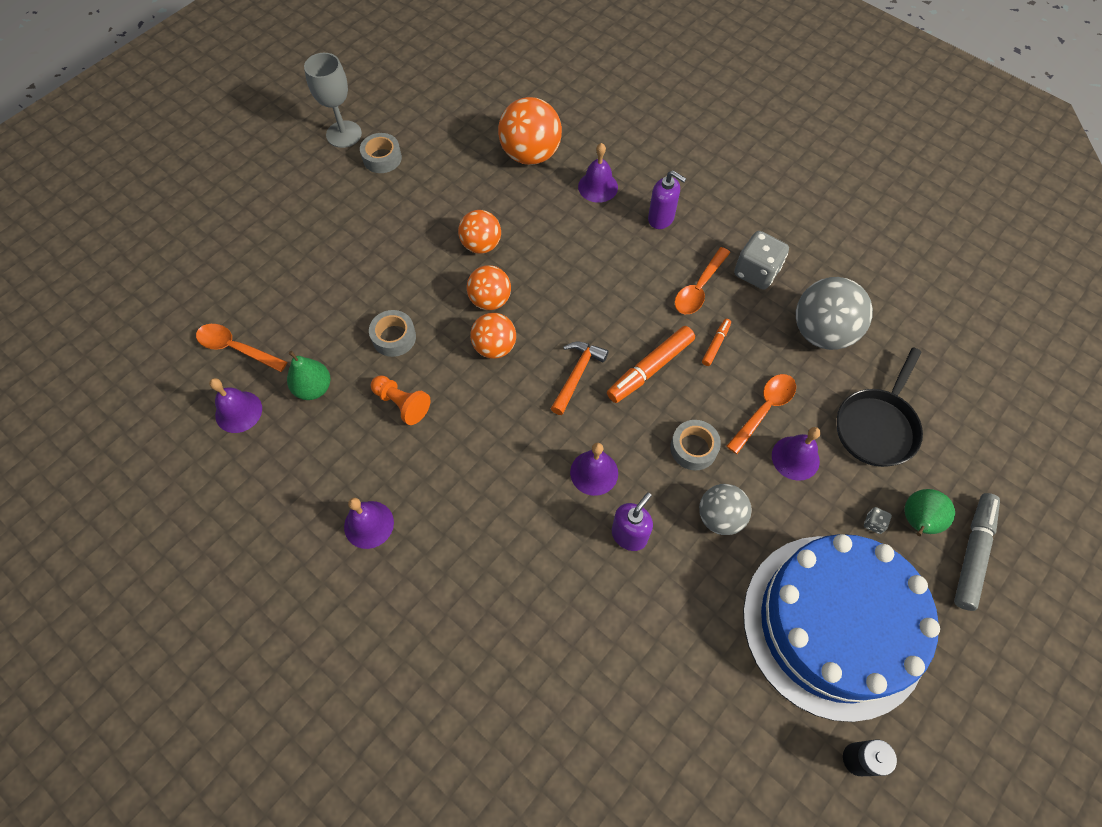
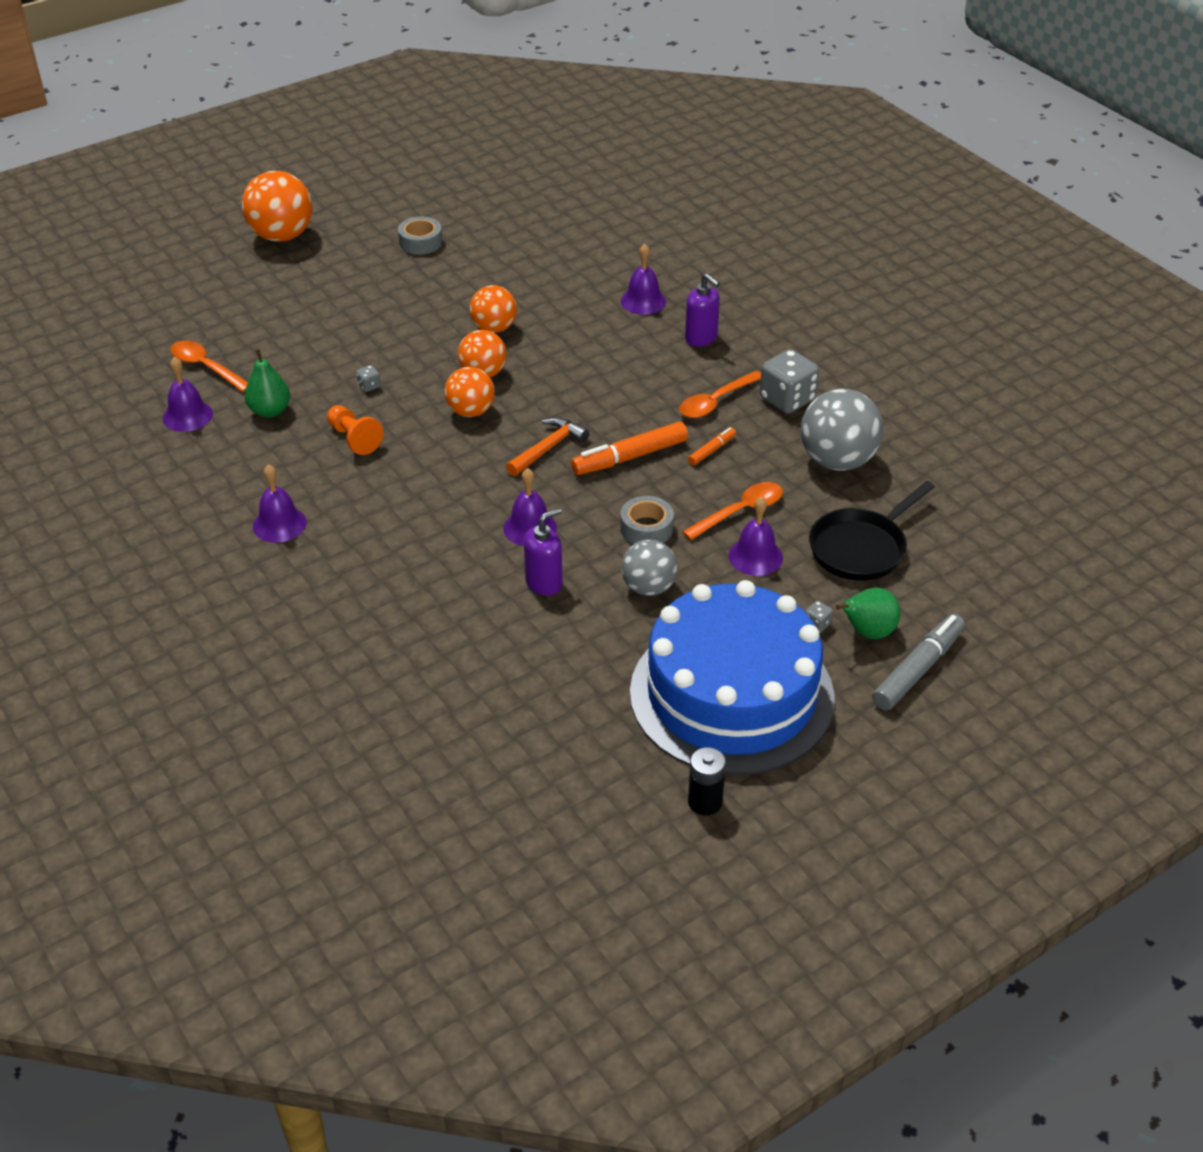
camera: 15 degrees right, 20 degrees down
(344, 134) = (389, 217): grey goblet -> none
(394, 337) = (369, 386): grey tape -> grey dice
(530, 154) = (581, 263): orange ball -> orange ball (282, 236)

